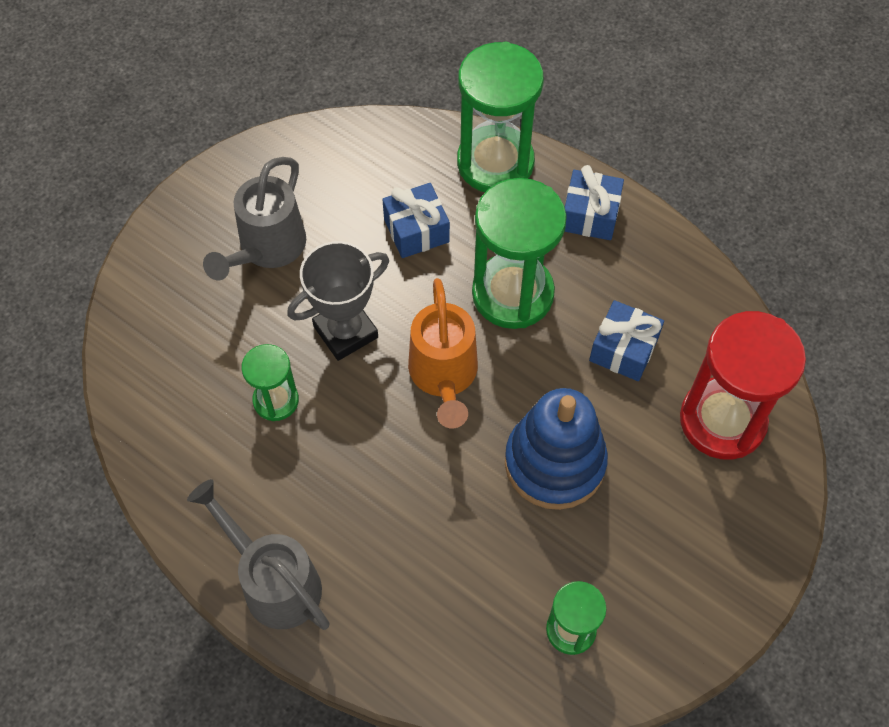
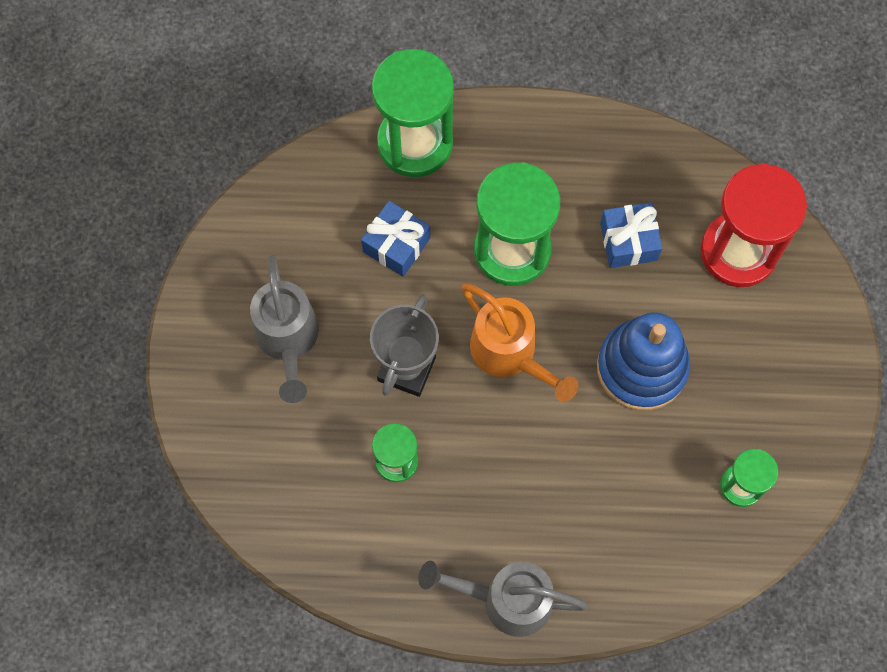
camera: 35 degrees left, 10 degrees up
(590, 215) = (523, 142): blue gift -> none

